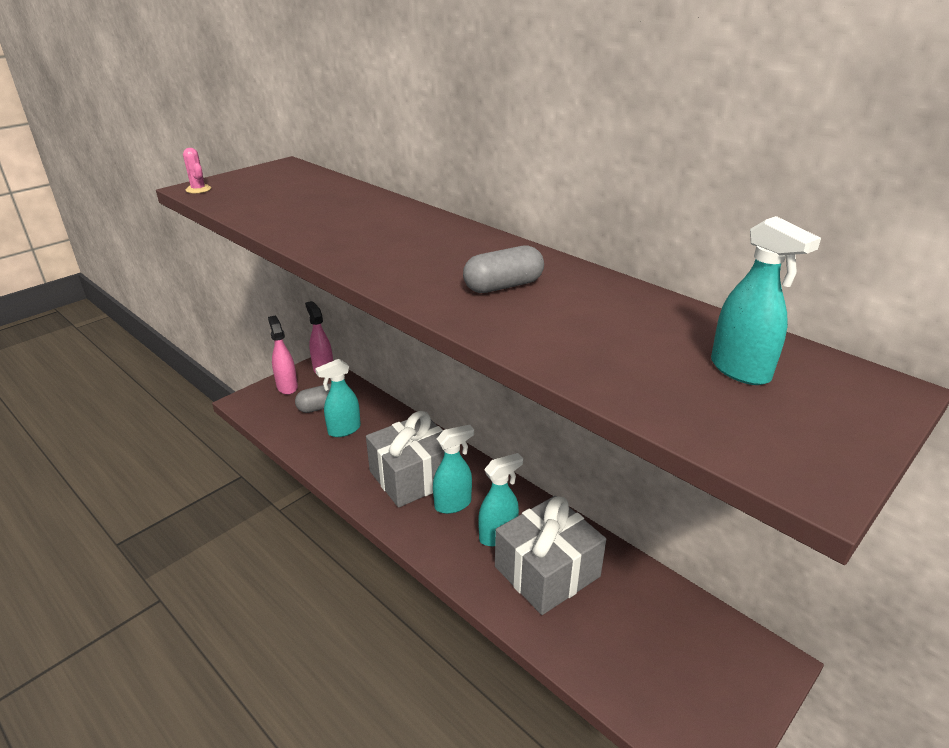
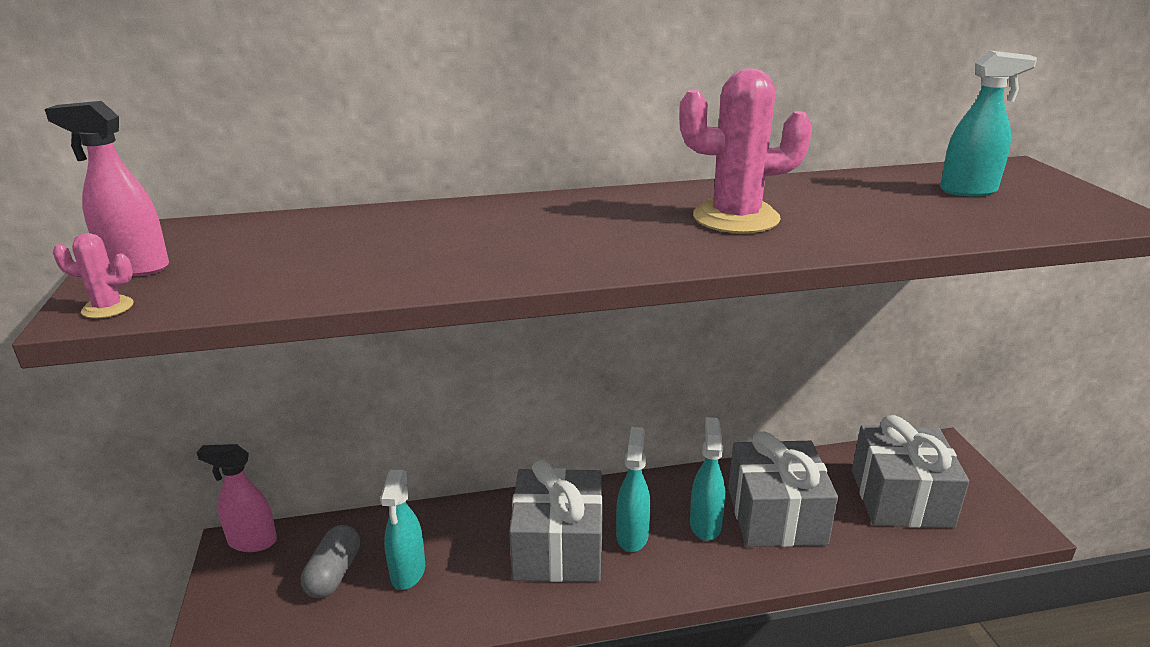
camera: 55 degrees left, 5 degrees down
(287, 387) = (239, 594): pink spray bottle -> pink spray bottle (135, 267)
(503, 286) = (736, 218): grey capsule -> pink cactus
(653, 648) = (901, 498): none -> grey gift

